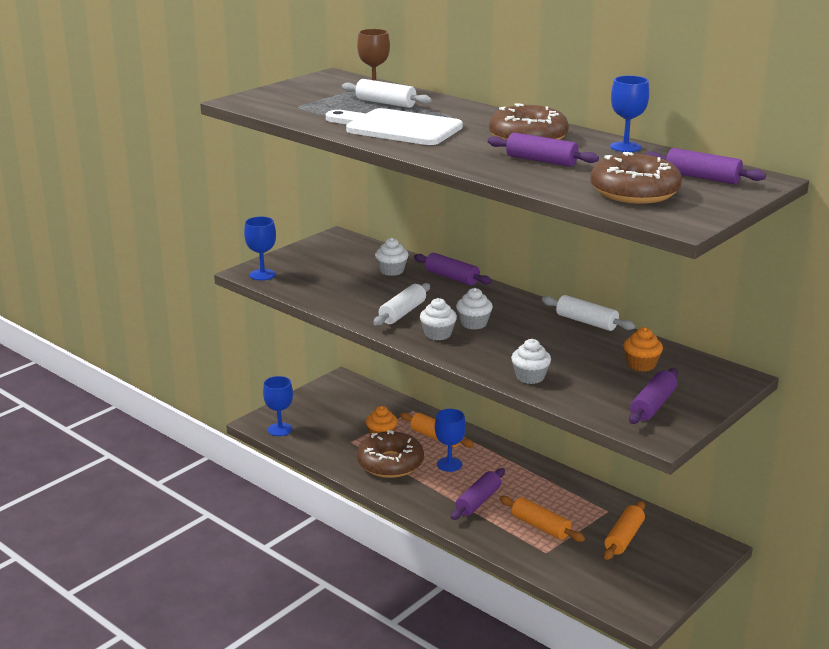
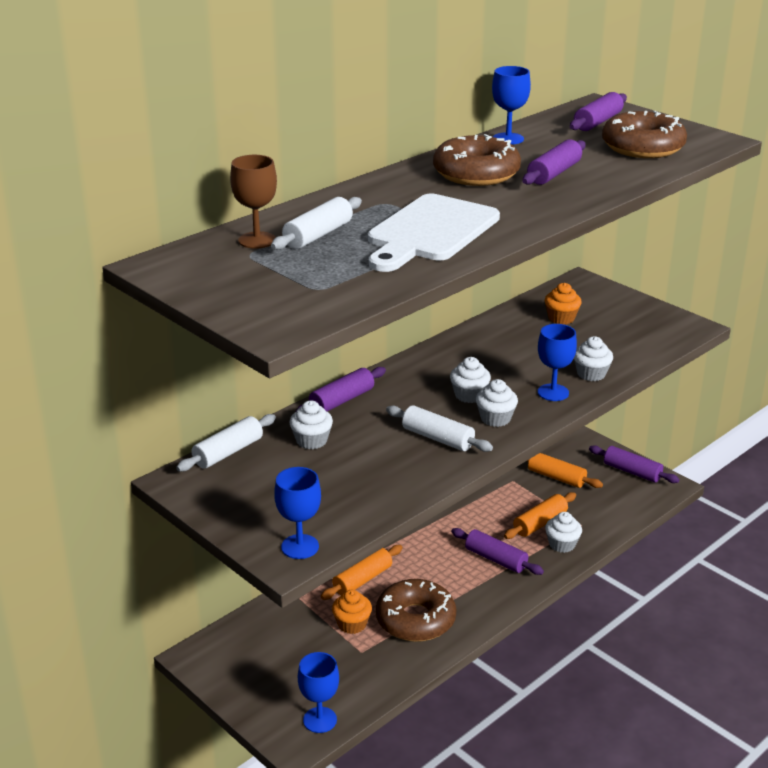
camera: 85 degrees left, 5 degrees up
(449, 464) = (422, 574): blue goblet -> blue goblet (553, 392)
(510, 539) = (562, 544): none -> white cupcake
(586, 322) = (468, 334): white rolling pin -> white rolling pin (228, 452)
(653, 405) = (638, 322): purple rolling pin -> purple rolling pin (632, 472)

